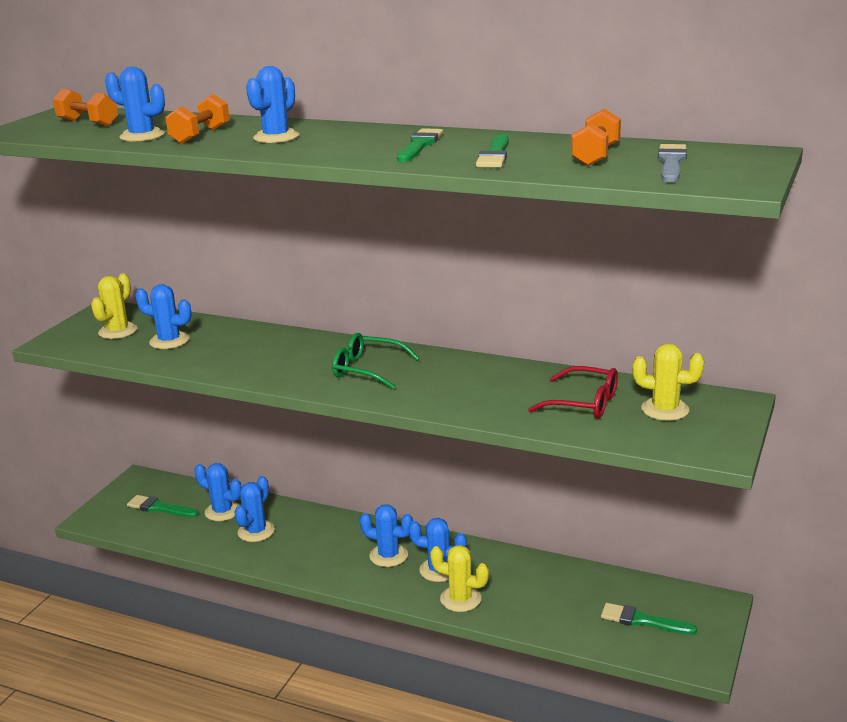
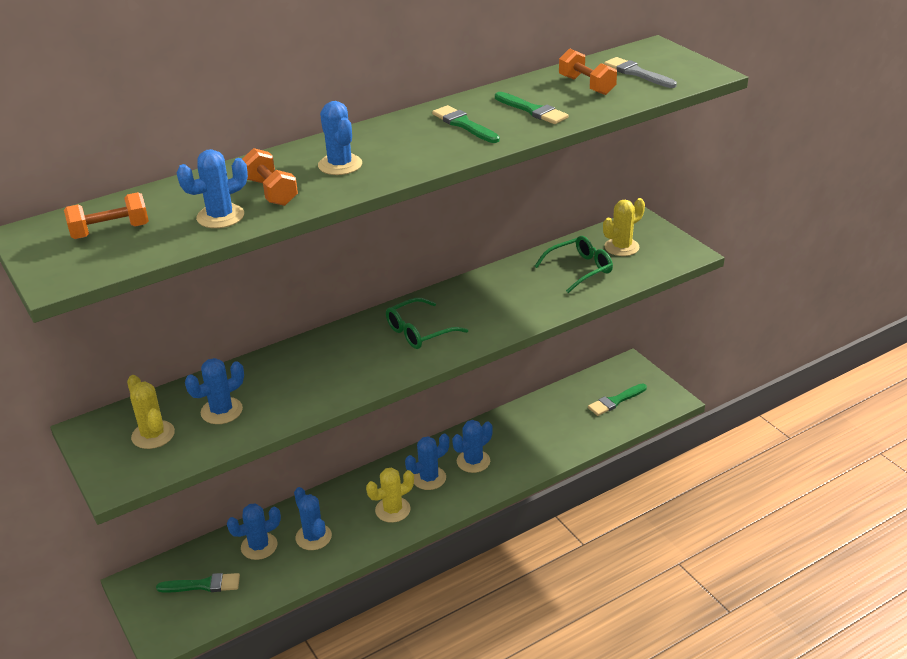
camera: 55 degrees left, 10 degrees up
(160, 508) = (203, 585): green brush -> green brush turned 150 degrees counterclockwise
(460, 599) = (516, 466): yellow cactus -> yellow cactus (392, 510)
(583, 403) = (579, 269): red glasses -> green glasses

